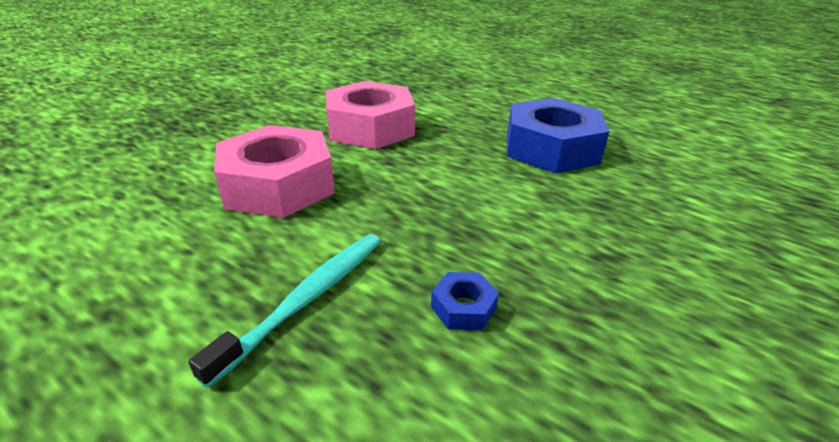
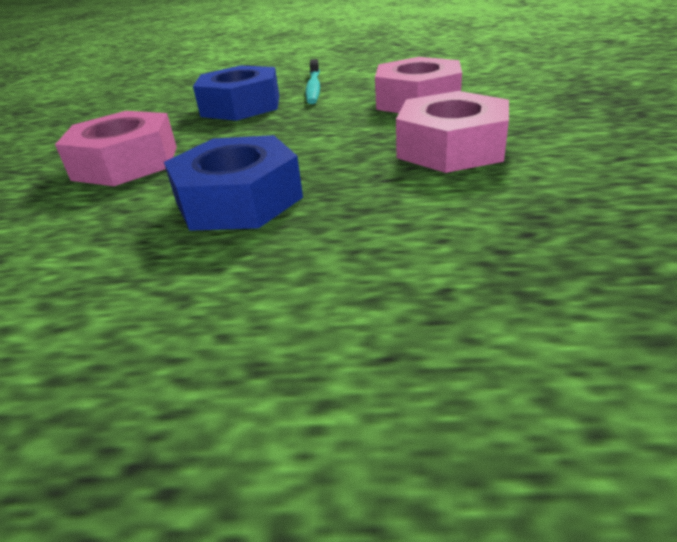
camera: 150 degrees right, 0 degrees up
(463, 307) = (241, 106): blue nut -> blue nut, size x2.50
(661, 238) = (126, 163): none -> pink nut

